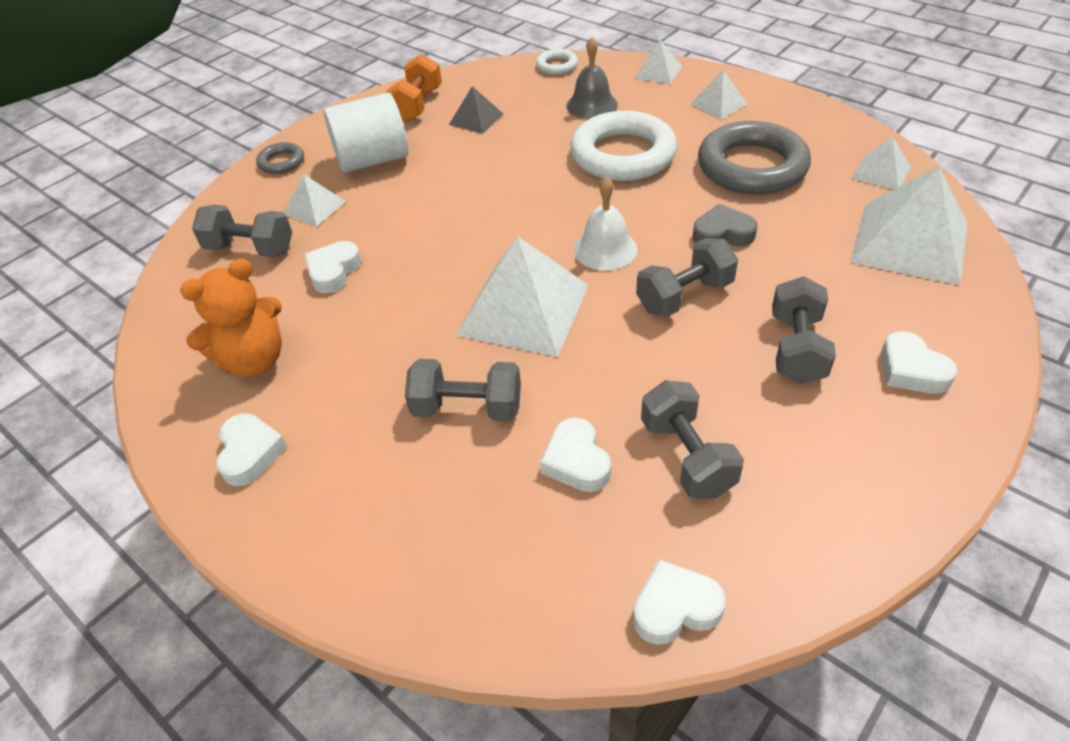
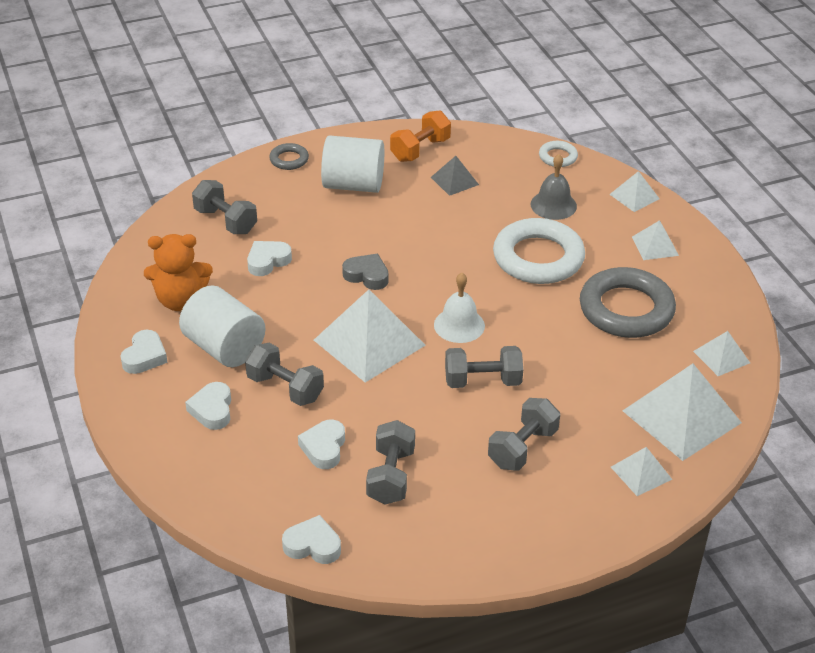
camera: 25 degrees right, 5 degrees down
(314, 207) = (287, 207): white pyramid -> white pyramid (641, 473)
(352, 393) = (224, 347): none -> white cylinder
(722, 234) = (552, 350): grey heart -> grey heart (367, 275)
(911, 370) = (584, 495): white heart -> white heart (212, 410)

